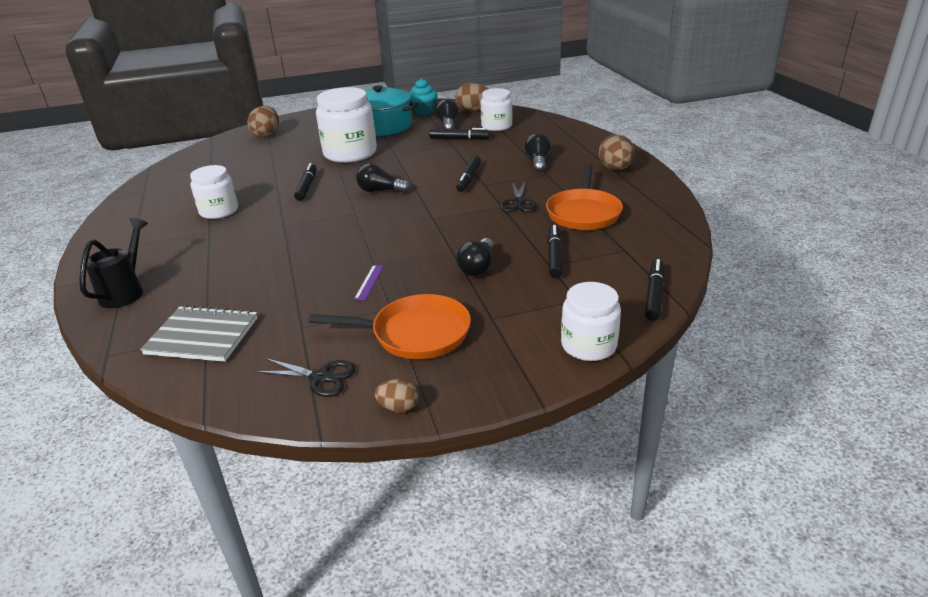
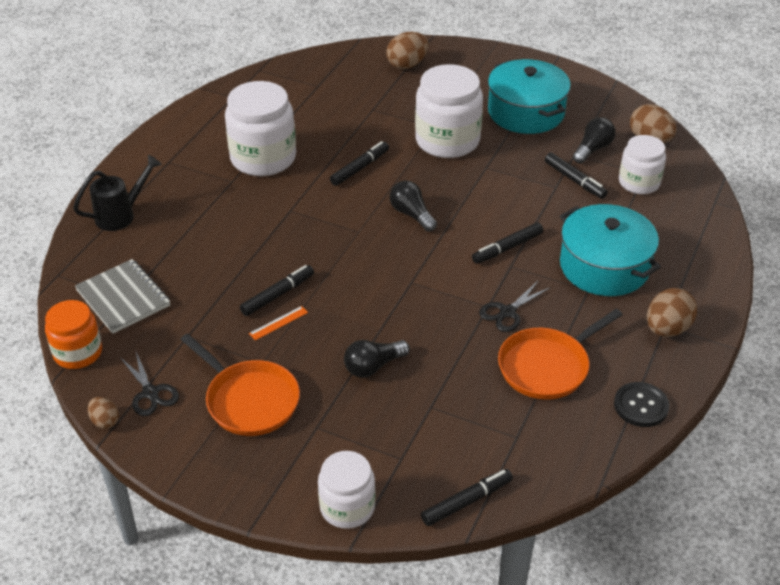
camera: 40 degrees right, 10 degrees up
(205, 392) = (78, 353): none -> orange jar
(219, 211) = (263, 158): white jar -> white jar, size x1.62
(369, 282) = (278, 323): purple ruler -> orange ruler
(398, 407) = (165, 456): brown egg -> brown egg (105, 421)
(423, 111) = (596, 111): turquoise cupcake -> none
(537, 162) = (604, 266): black light bulb -> turquoise pot
(554, 256) = (448, 400): black marker -> black marker (278, 295)
(661, 202) = (641, 406): none -> black button

